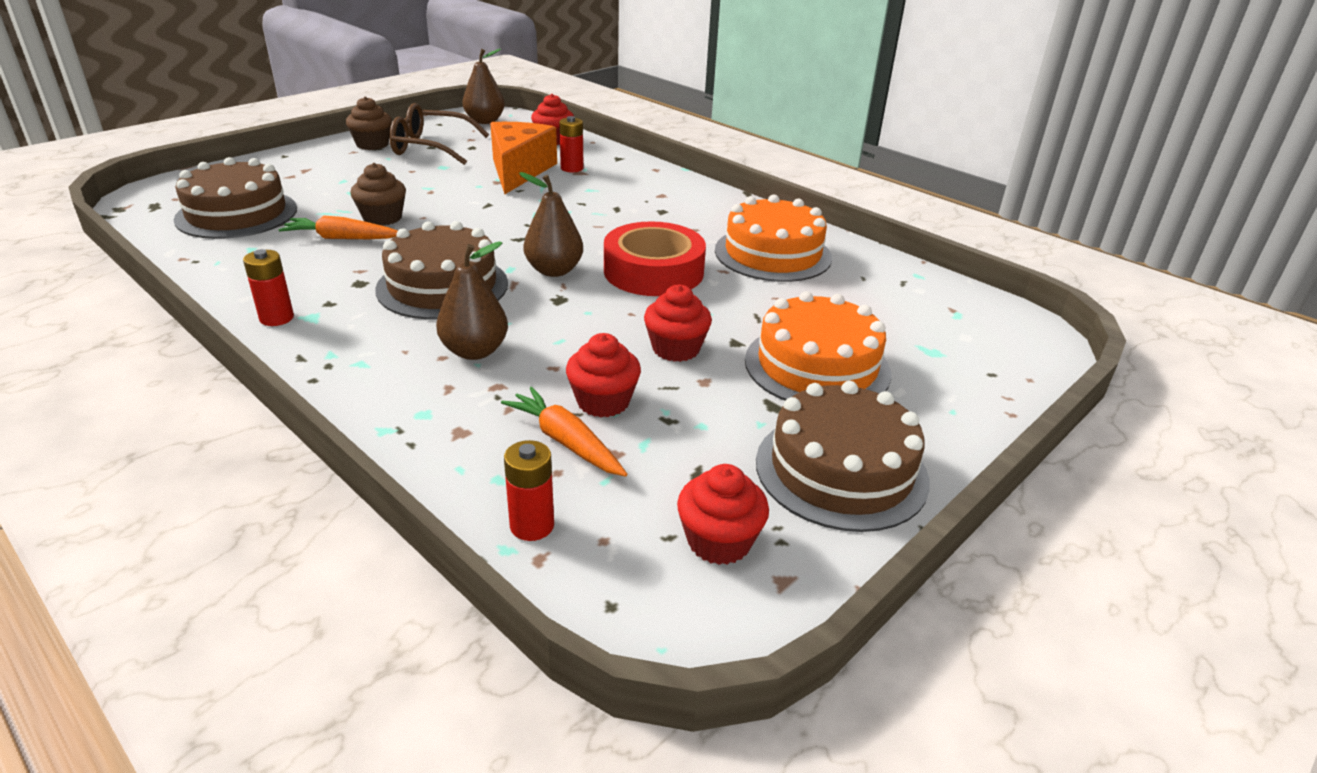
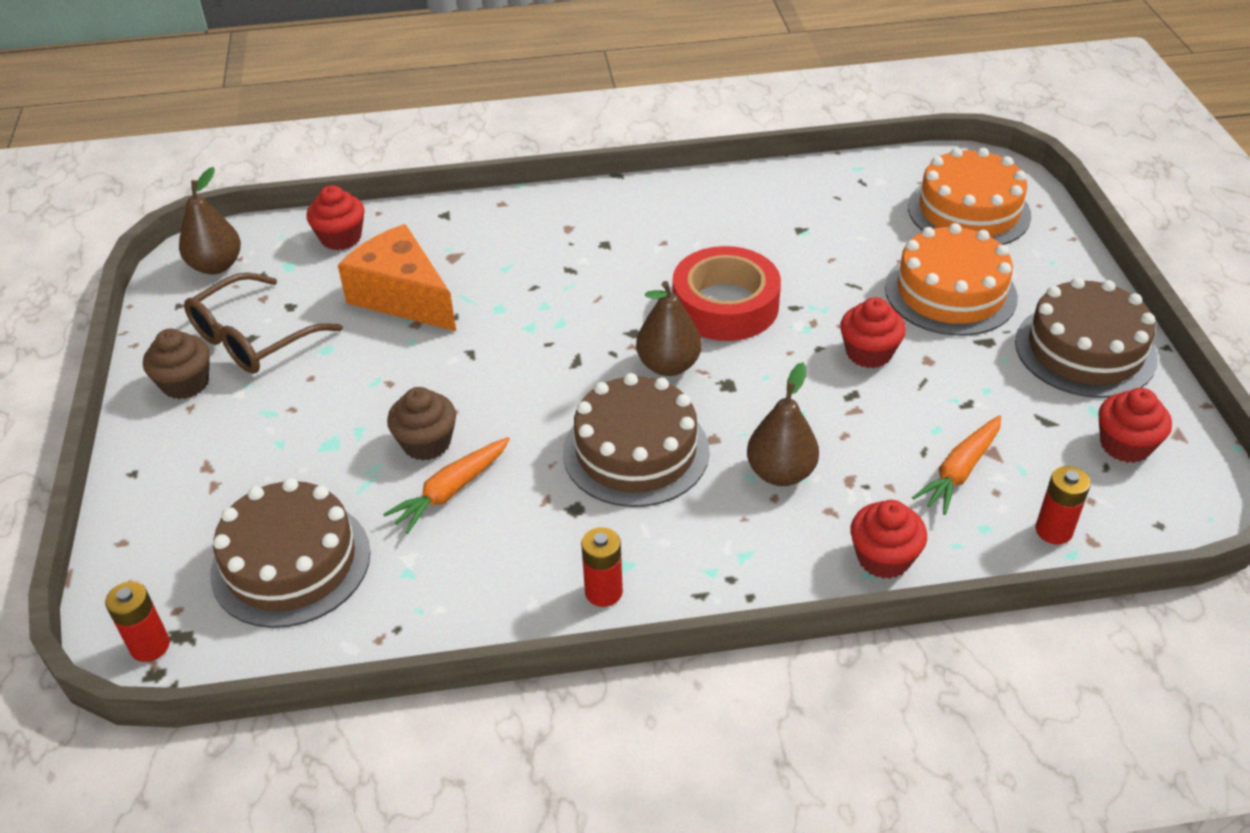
camera: 50 degrees left, 10 degrees up
(565, 441) = (959, 471): orange carrot -> orange carrot turned 45 degrees counterclockwise
(572, 168) = (437, 257): red battery -> red battery (150, 646)
(603, 402) = (918, 428): red cupcake -> red cupcake (883, 558)
(773, 254) = (754, 222): orange cake -> orange cake (968, 211)

